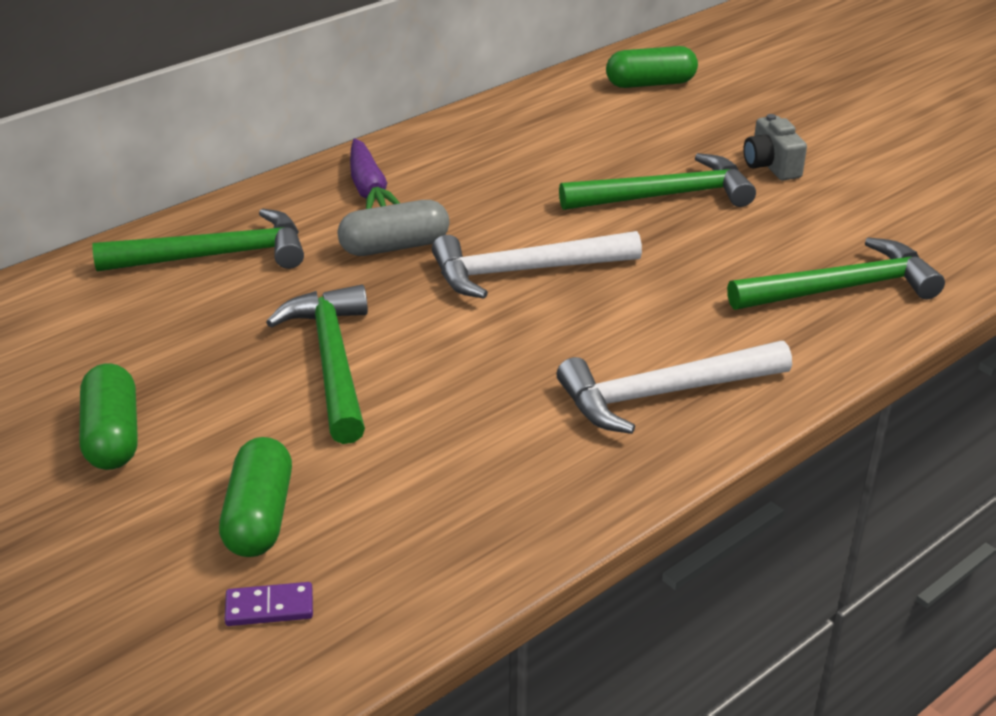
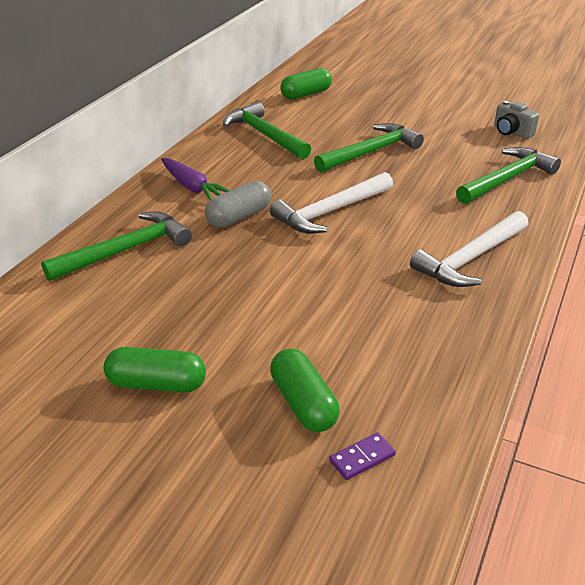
camera: 25 degrees left, 0 degrees up
(113, 436) = (156, 384): green capsule -> green capsule turned 45 degrees counterclockwise
(332, 361) = (262, 294): green hammer -> green hammer (264, 135)
(771, 166) = (411, 124): grey camera -> grey camera (511, 132)

